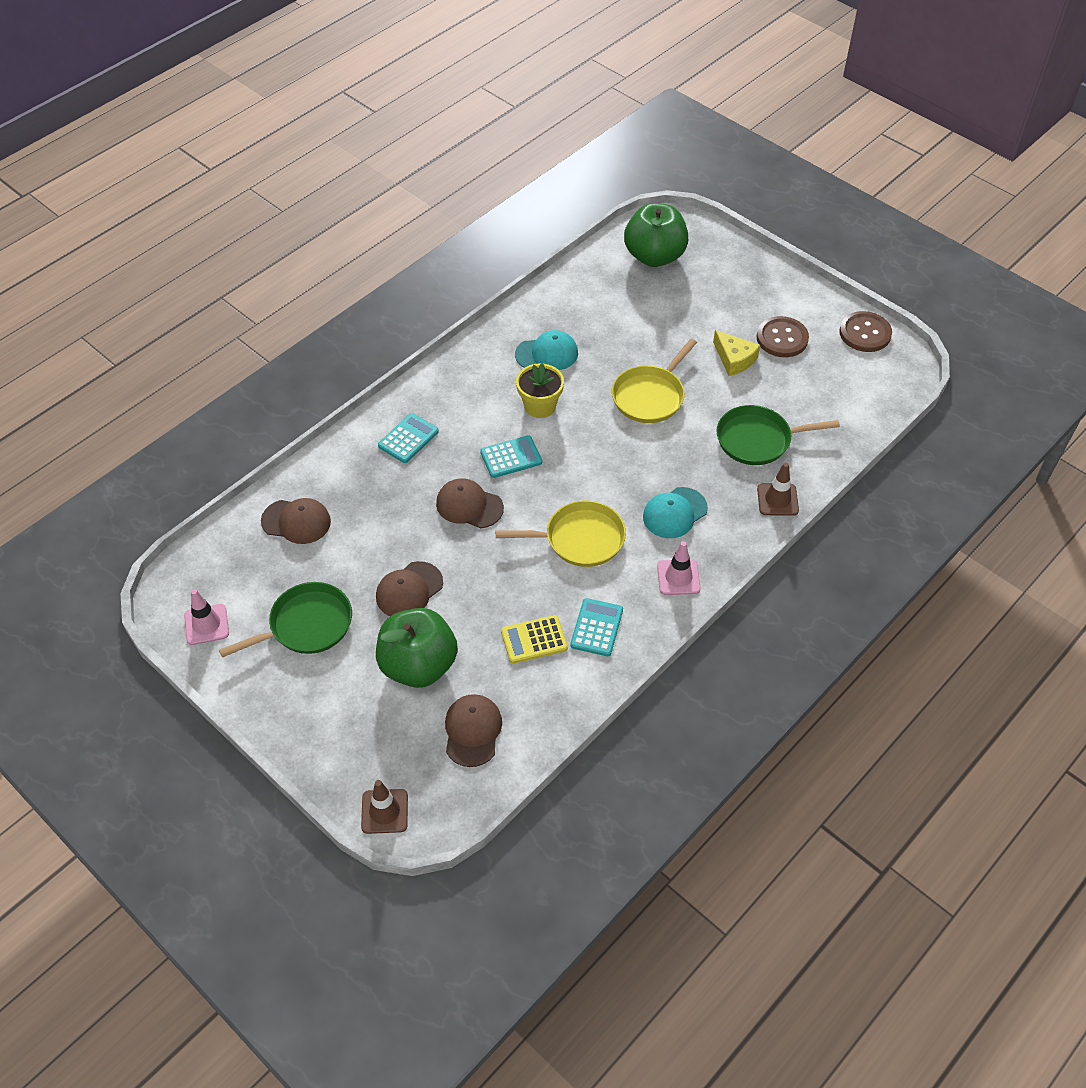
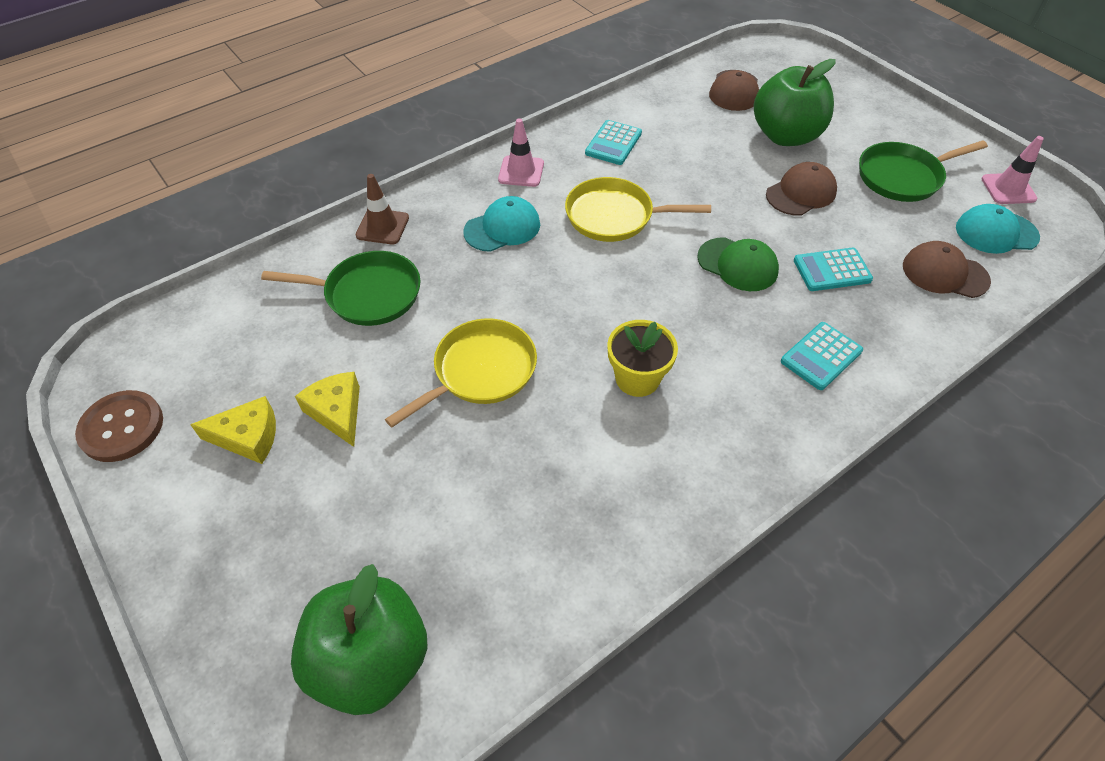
camera: 170 degrees left, 0 degrees up
(384, 811) = (804, 57): brown traffic cone -> none
(469, 505) = (738, 264): brown cap -> green cap
(511, 457) = (683, 313): turquoise calculator -> turquoise calculator (832, 270)
(534, 640) = (675, 141): yellow calculator -> none
(547, 354) = (614, 464): turquoise cap -> turquoise cap (996, 232)
(782, 338) = (248, 437): brown button -> yellow cheese

